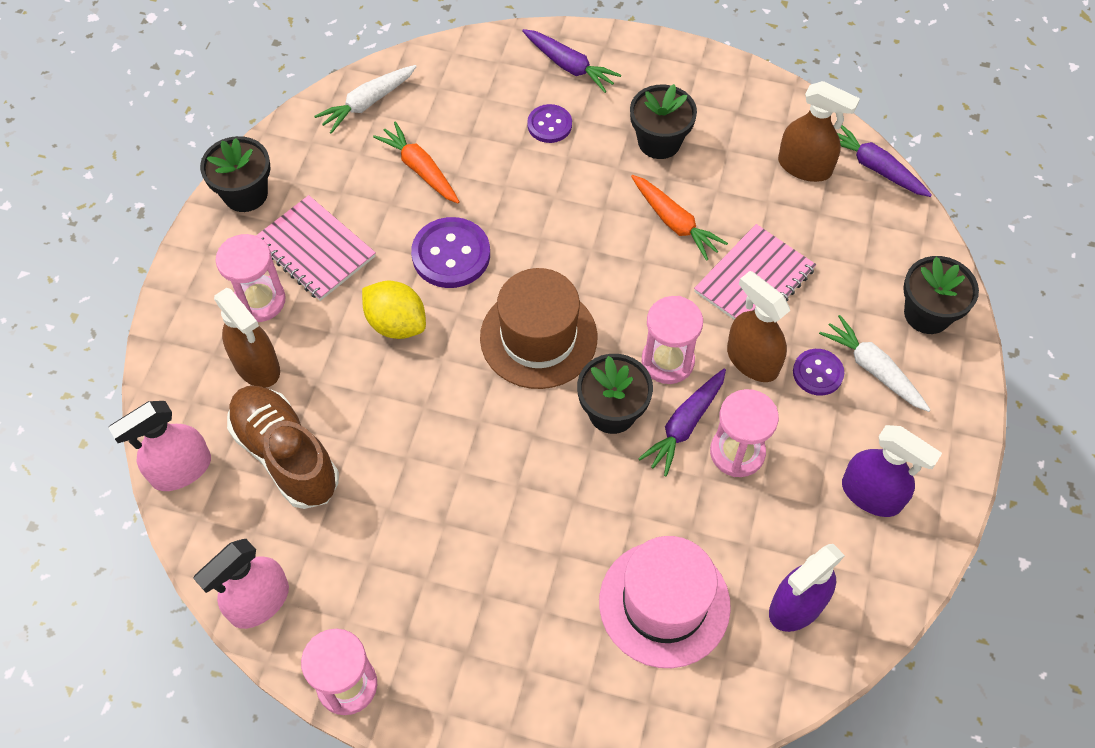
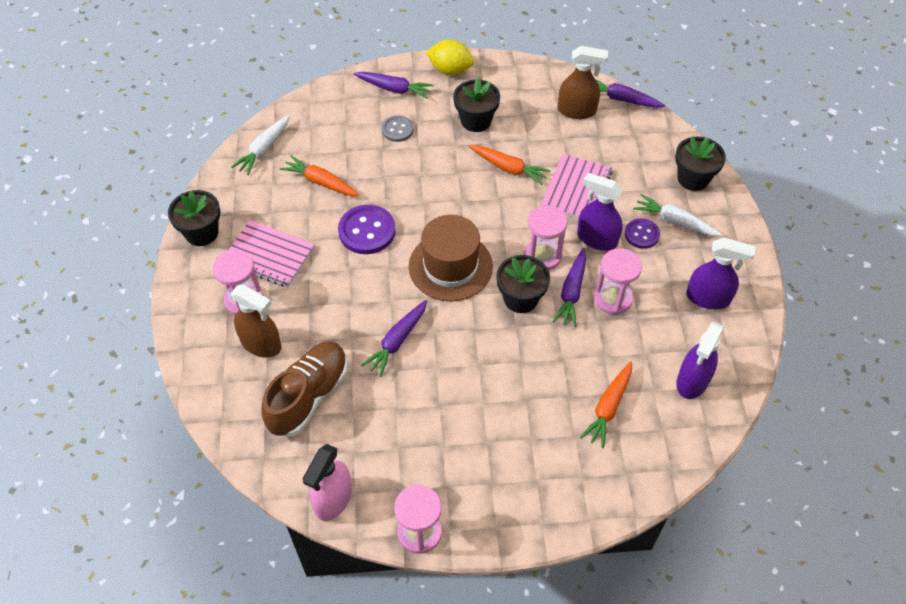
camera: 20 degrees left, 5 degrees down
(181, 470) = (236, 430): pink spray bottle -> none
(286, 455) = (308, 396): brown shoe -> brown shoe turned 90 degrees clockwise
(396, 323) = (348, 286): yellow lemon -> yellow lemon (450, 70)
(427, 418) = (397, 341): none -> purple carrot
(549, 125) = (397, 129): purple button -> grey button
(664, 603) = (608, 407): pink hat -> orange carrot
(752, 360) = (597, 239): brown spray bottle -> purple spray bottle

